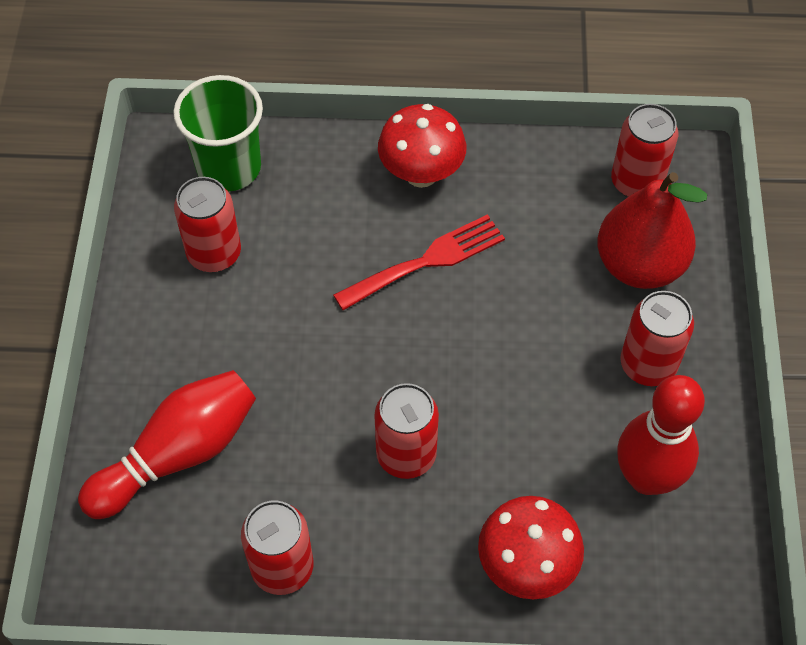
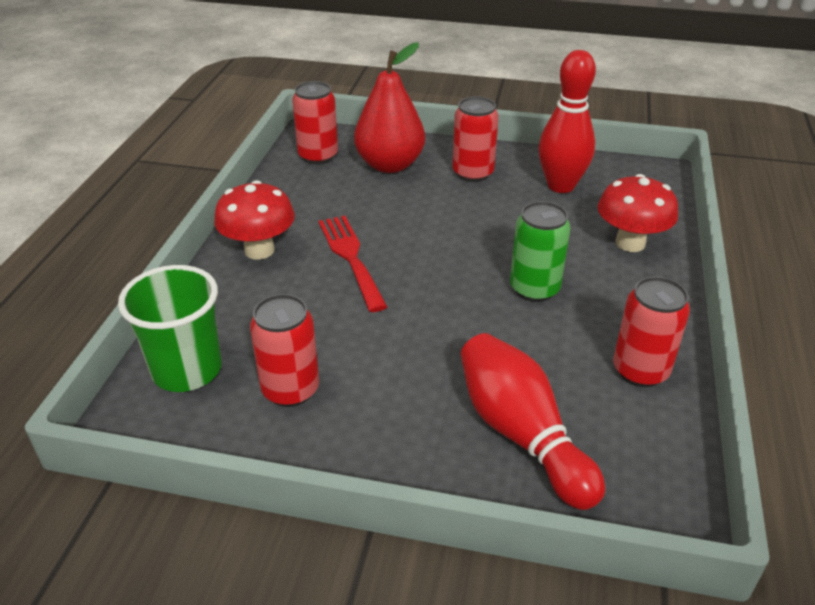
camera: 80 degrees left, 20 degrees down
(406, 455) = (534, 289): red can -> green can

